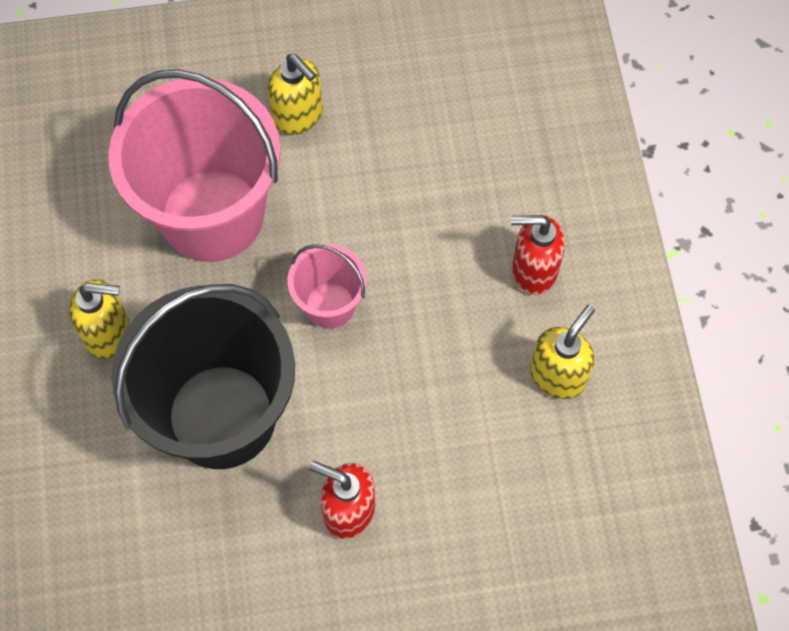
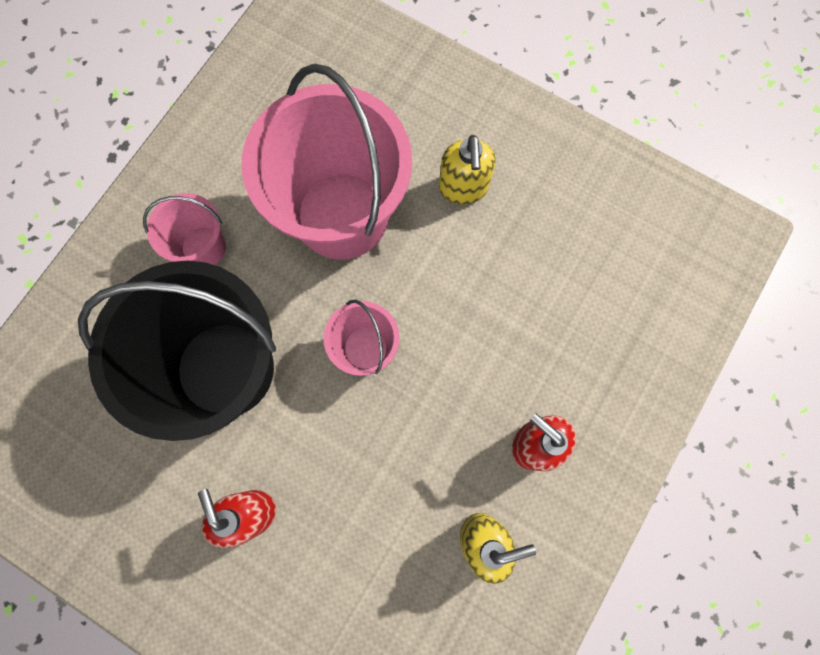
camera: 40 degrees right, 10 degrees up
(109, 333) = (203, 247): yellow soap dispenser -> pink bucket

